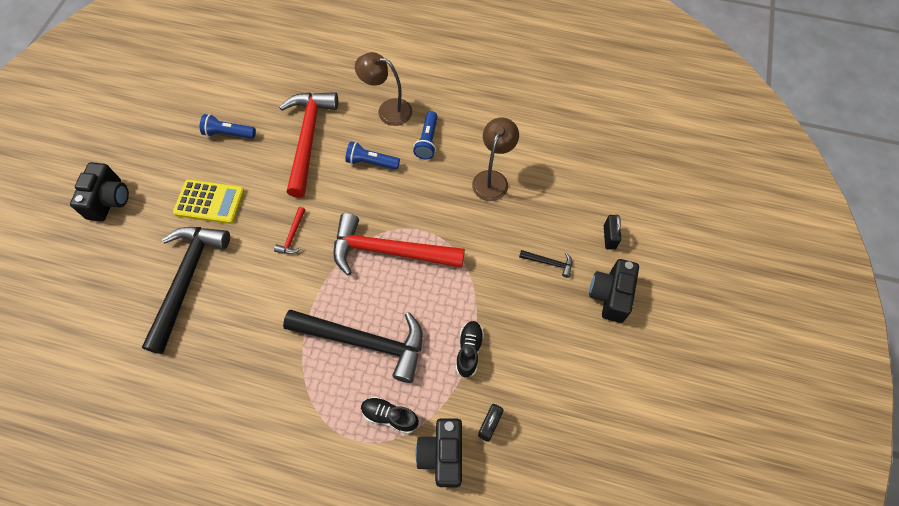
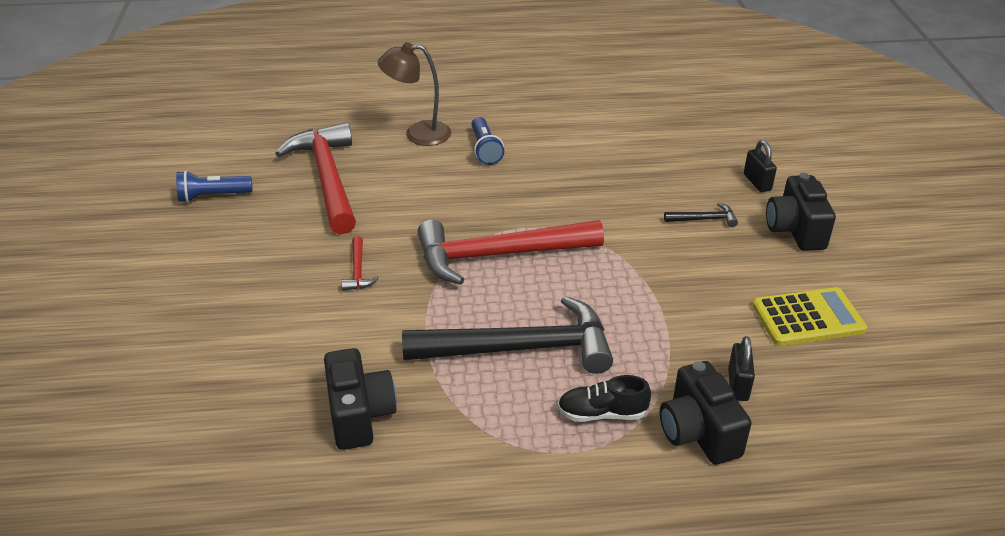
camera: 20 degrees left, 25 degrees down
(109, 200) = (62, 297): black camera -> black camera (359, 415)
(187, 280) = (225, 351): black hammer -> none
(209, 202) = (219, 265): yellow calculator -> yellow calculator (807, 318)
(371, 162) = (425, 182): blue flashlight -> none
(469, 350) = (662, 321): black shoe -> none
(492, 179) = (586, 164): brown lamp -> none

